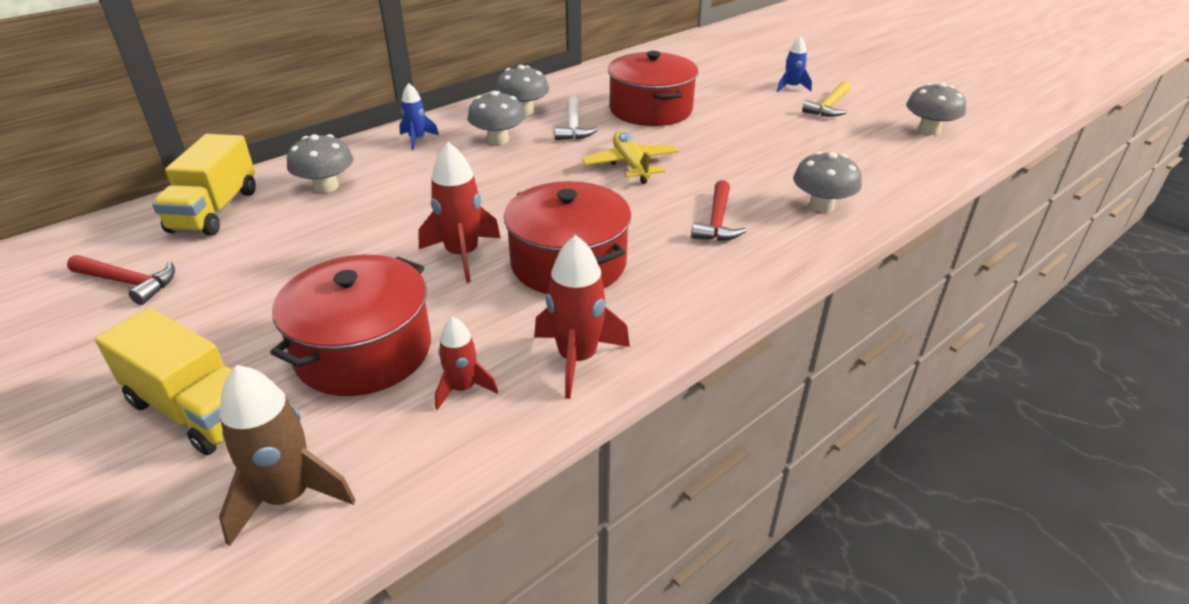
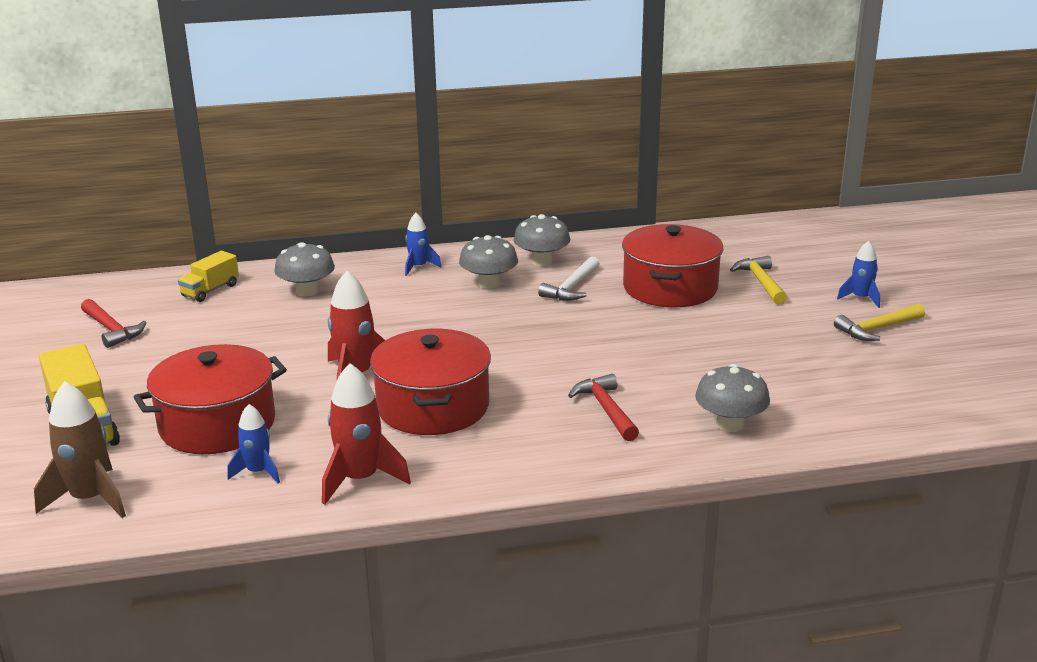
camera: 30 degrees right, 10 degrees down
(215, 211) = (210, 290): yellow truck -> yellow truck, size x0.60
(463, 389) = (258, 472): red rocket -> blue rocket
(631, 165) = (585, 337): yellow plane -> none
(711, 91) = (761, 282): none -> yellow hammer
(717, 221) = (606, 409): red hammer -> red hammer turned 120 degrees clockwise
(929, 130) = (966, 382): grey mushroom -> none

